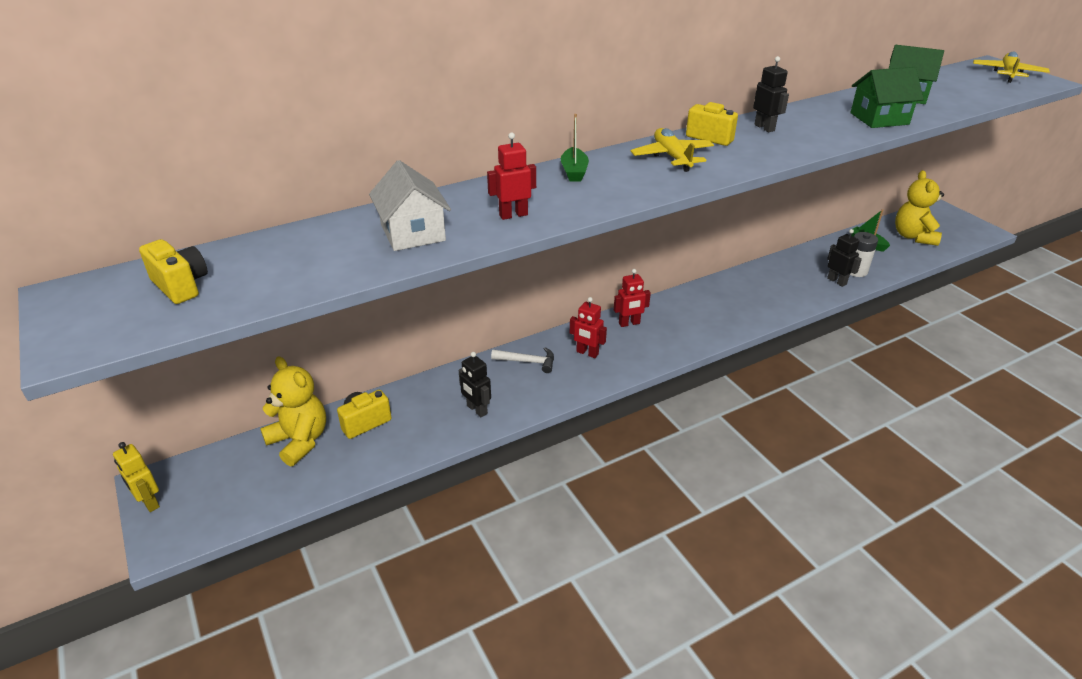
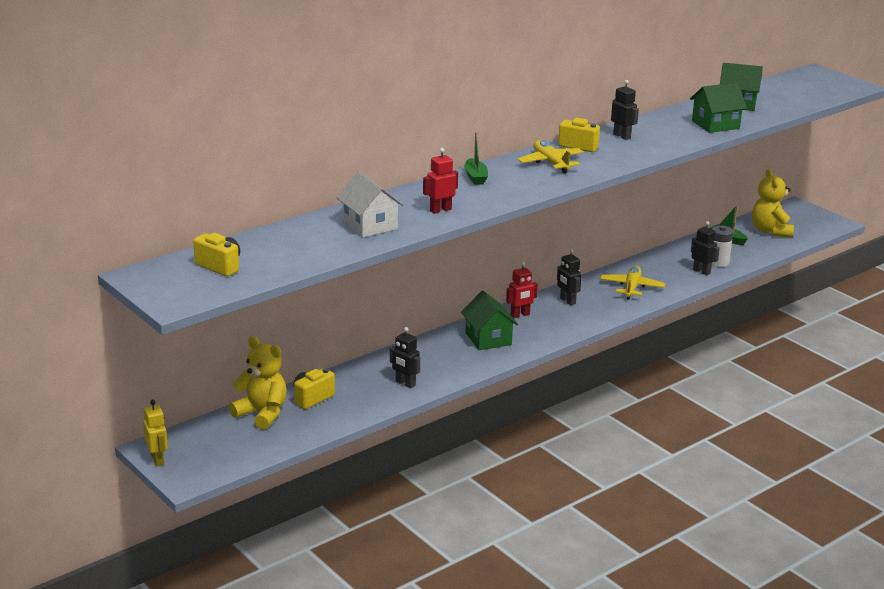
camera: 10 degrees left, 10 degrees down
(149, 502) = (157, 459): yellow robot -> yellow robot turned 150 degrees counterclockwise
(527, 362) = (437, 348): white hammer -> none
(587, 353) = (488, 339): red robot -> green house
(684, 309) = (567, 301): none -> black robot
(1008, 74) = (827, 80): yellow plane -> yellow plane (631, 288)

